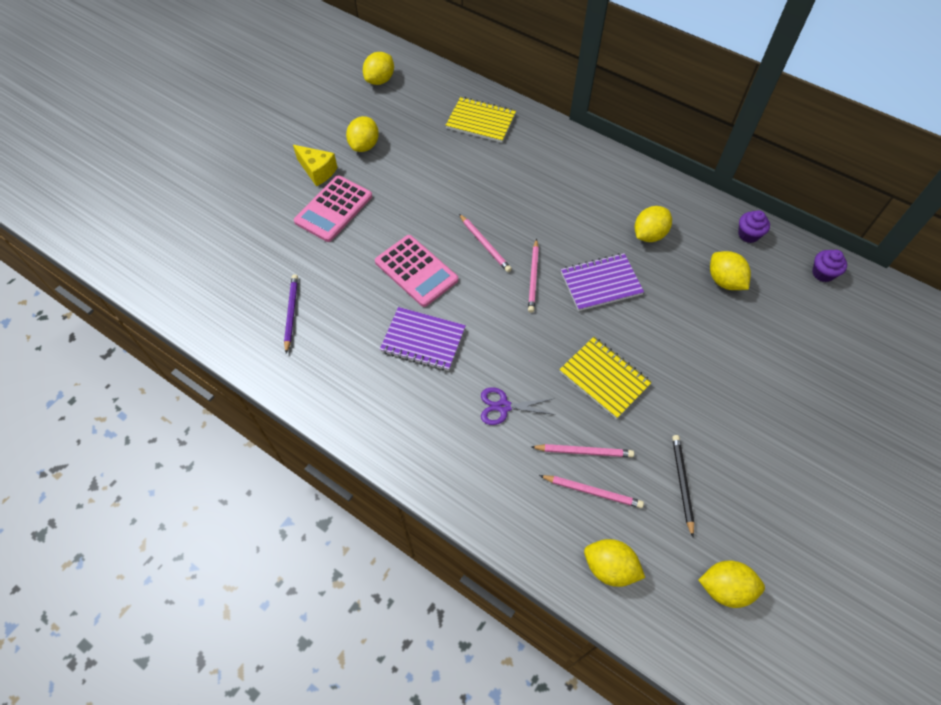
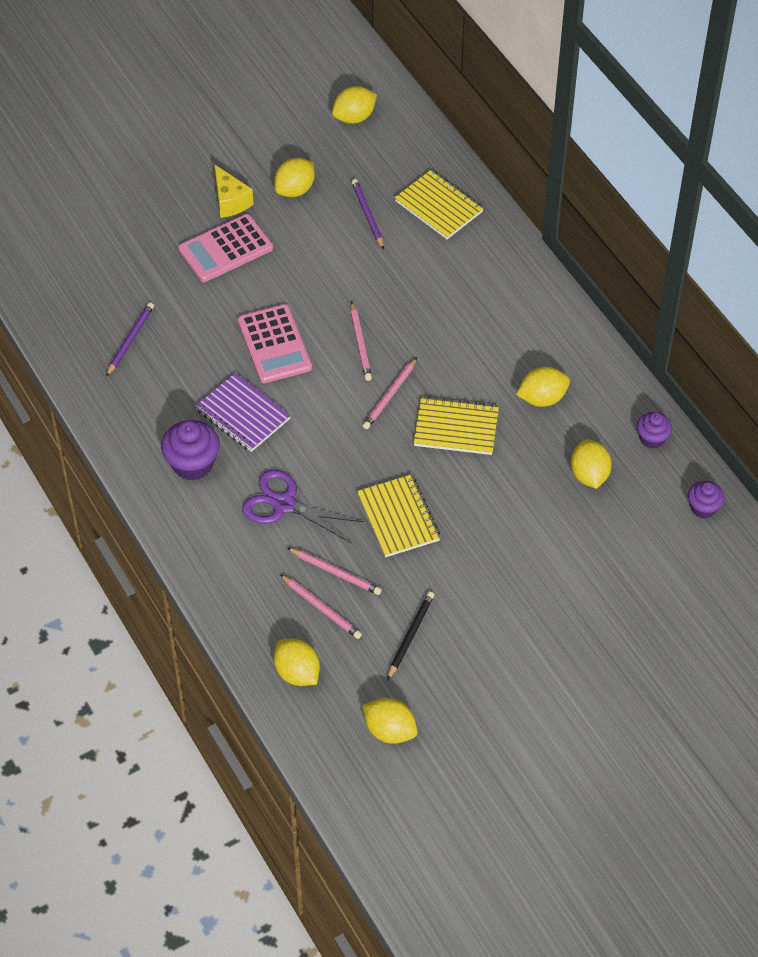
camera: 25 degrees right, 5 degrees down
(403, 402) = (192, 464): none -> purple cupcake
(431, 145) = (368, 215): none -> purple pencil
(503, 406) = (284, 504): purple scissors -> purple scissors, size x1.51
(601, 283) = (456, 428): purple notebook -> yellow notebook

